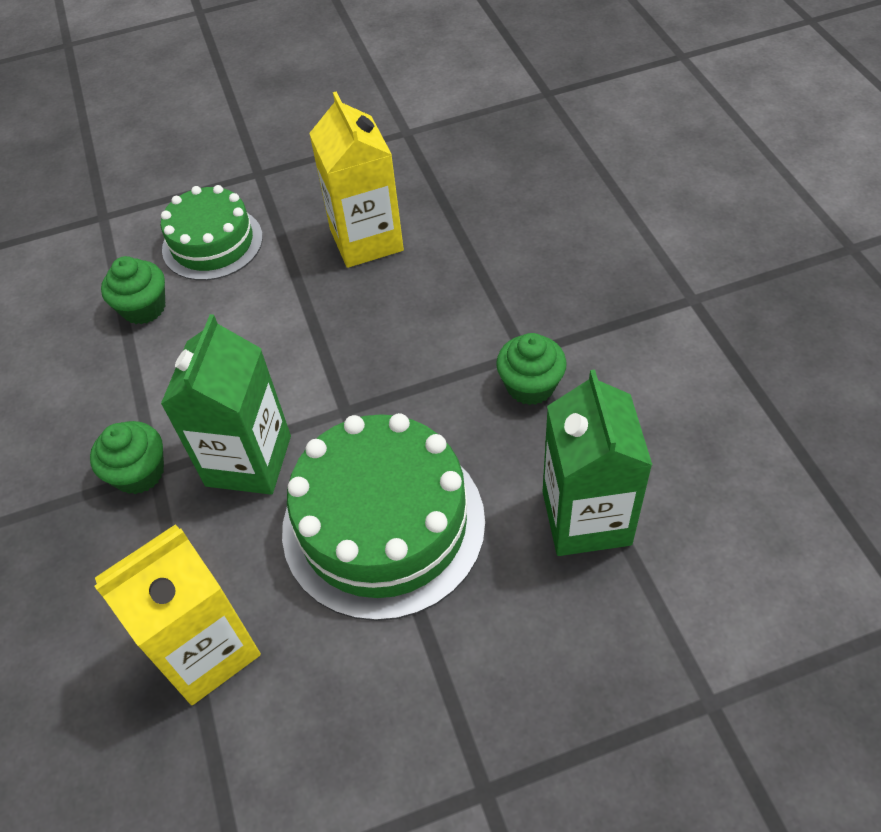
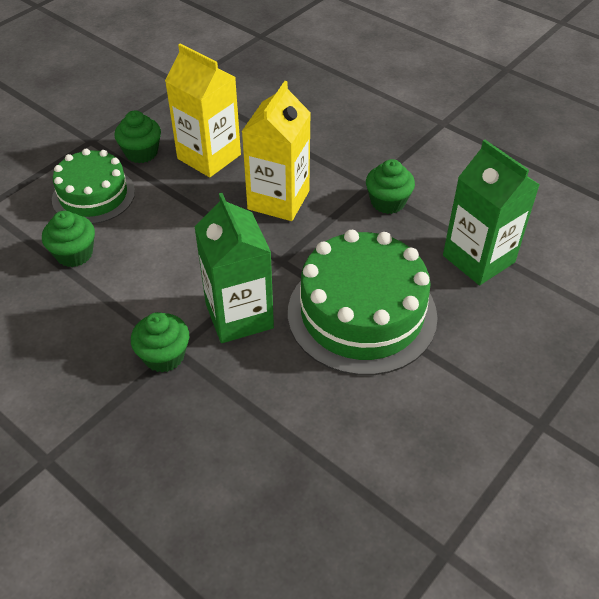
camera: 35 degrees left, 5 degrees down
(207, 650) = (307, 436): yellow carton -> yellow carton (278, 200)
(298, 207) = (141, 153): none -> green cupcake

